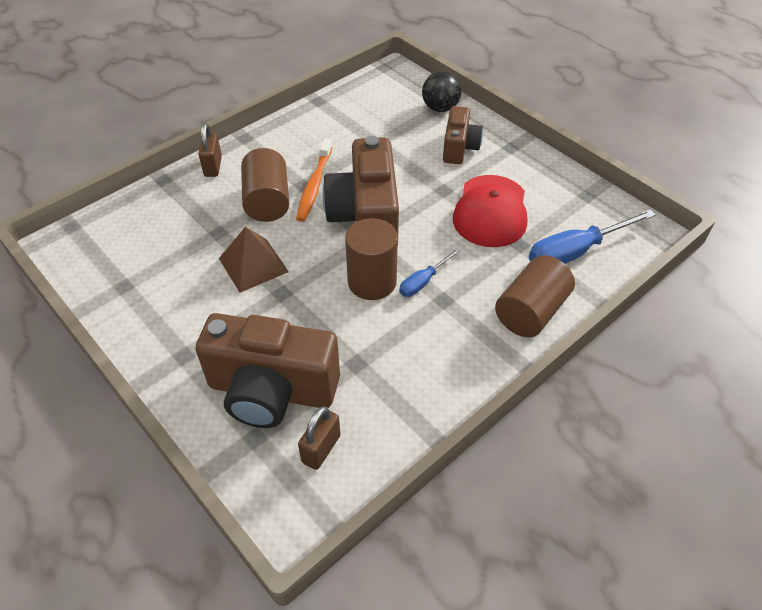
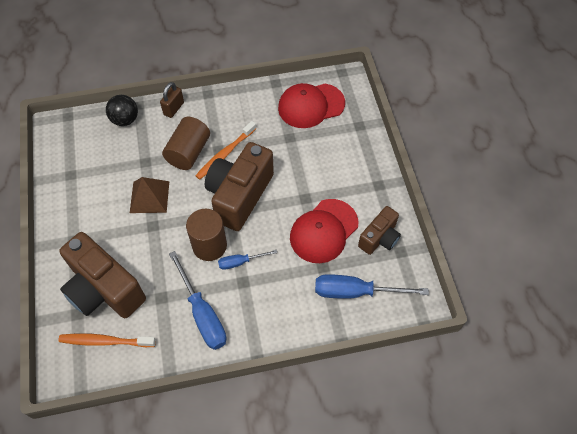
camera: 30 degrees right, 10 degrees up
(321, 449) = (105, 341): brown padlock -> orange toothbrush
(376, 106) = (311, 106): none -> red cap
(423, 355) = (202, 314): none -> blue screwdriver
(440, 108) = (355, 127): black ball -> black ball (125, 120)
(459, 148) = (342, 168): brown camera -> brown camera (379, 238)
(531, 312) = (290, 320): brown cylinder -> none

